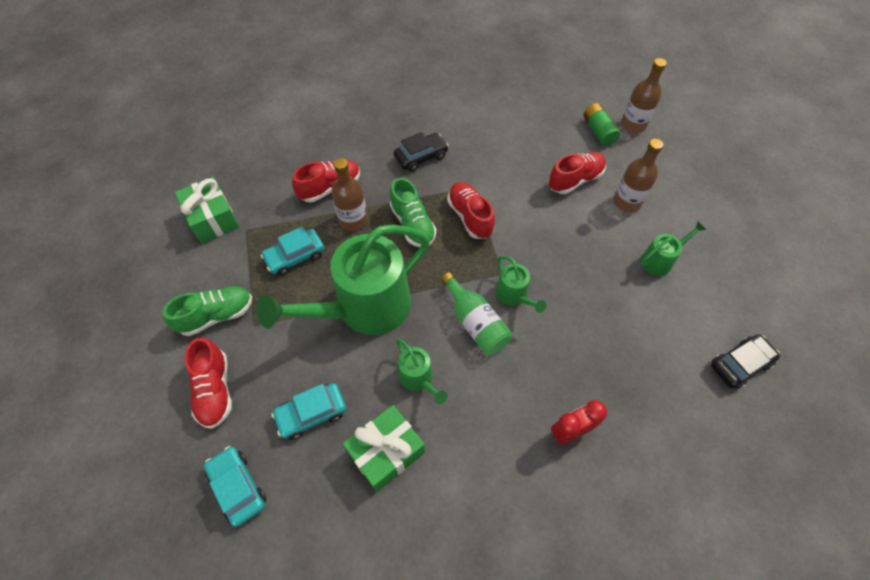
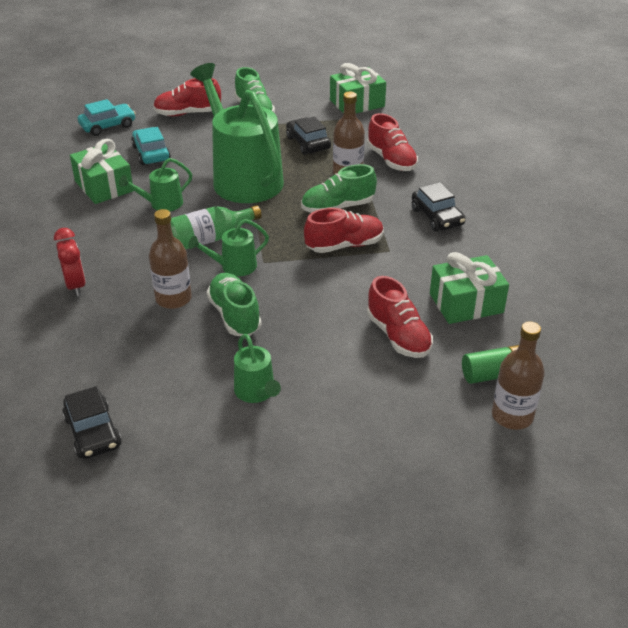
camera: 95 degrees right, 20 degrees down
(295, 256) = (308, 143): turquoise car -> black car
(529, 142) = (466, 303): none -> green gift
(579, 286) = (234, 315): none -> green shoe
(627, 202) = (357, 379): brown bottle -> brown bottle (173, 299)

